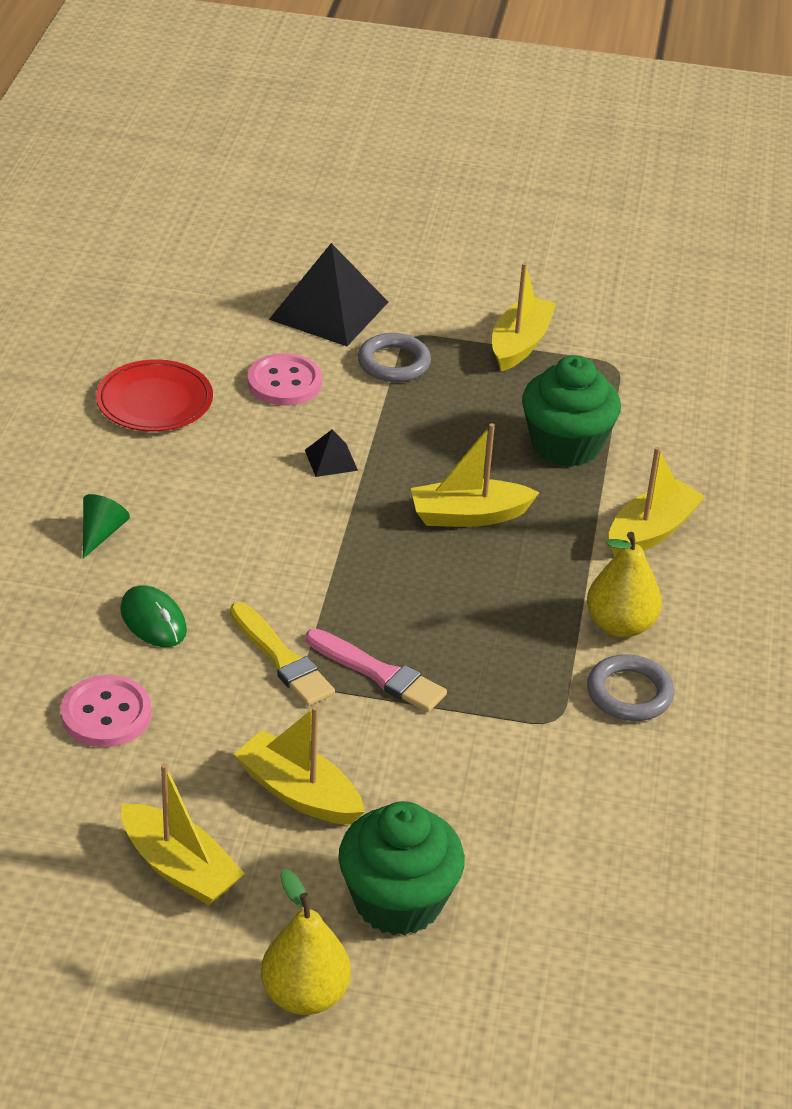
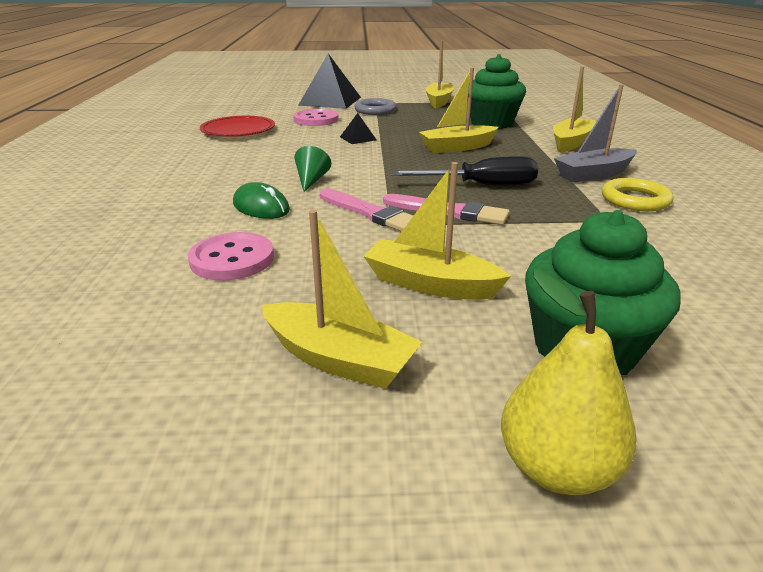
camera: 10 degrees left, 10 degrees down
(101, 533) = (211, 175): green cone -> green cone (311, 180)
(282, 659) = (370, 213): yellow brush -> pink brush
(449, 624) = (481, 185): none -> black screwdriver
(620, 625) = (593, 174): yellow pear -> grey boat
(629, 693) = (635, 200): grey ring -> yellow ring

